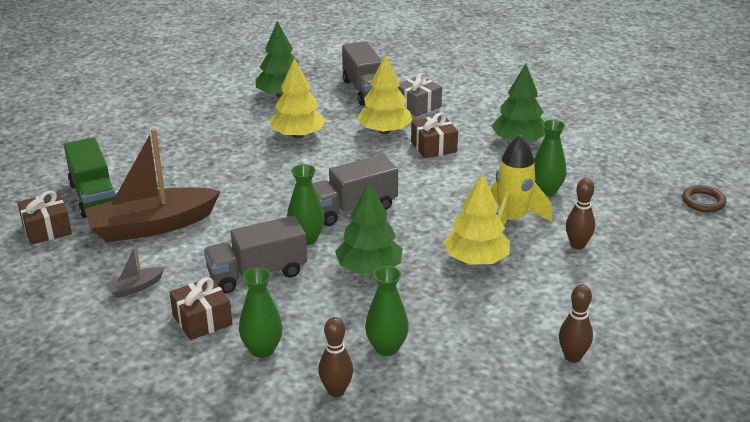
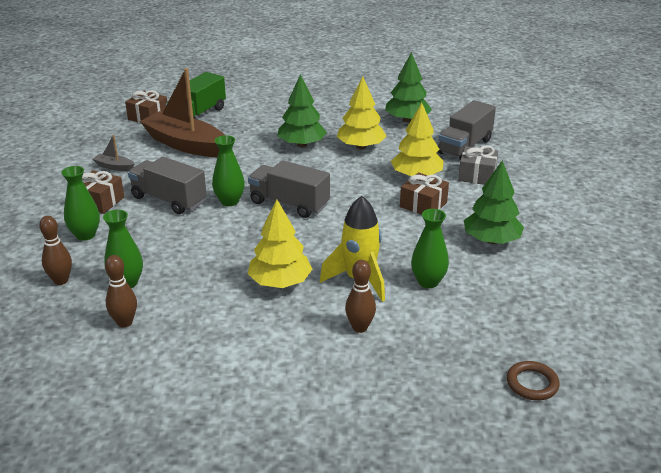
camera: 55 degrees right, 0 degrees up
(369, 269) = (218, 240): green tree -> green tree (301, 144)
(572, 357) = (188, 379): brown bowling pin -> brown bowling pin (125, 322)

